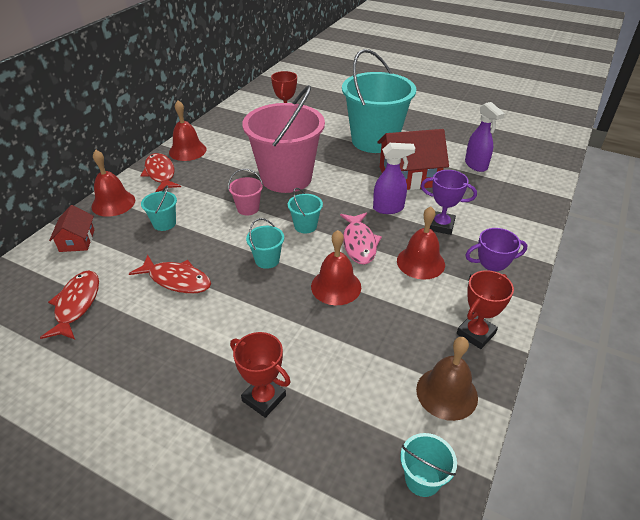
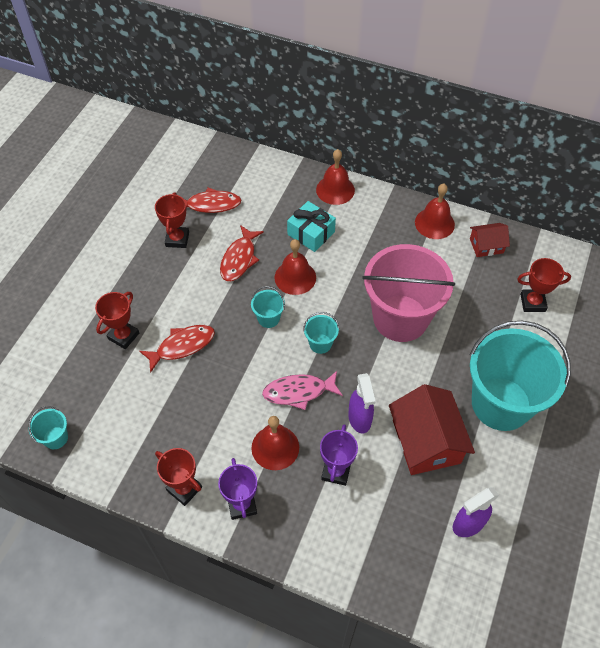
camera: 85 degrees right, 15 degrees up
(77, 240) = (281, 182): red house -> red house (486, 246)
(119, 339) = (177, 239): none -> red trophy
(160, 174) = (387, 211): red fish -> red fish (182, 346)
(164, 223) = (311, 233): turquoise bucket -> turquoise gift
(248, 208) = (341, 292): pink bucket -> none
(336, 286) = (238, 375): red bell -> red bell (295, 277)
(447, 393) = (123, 459): brown bell -> none

